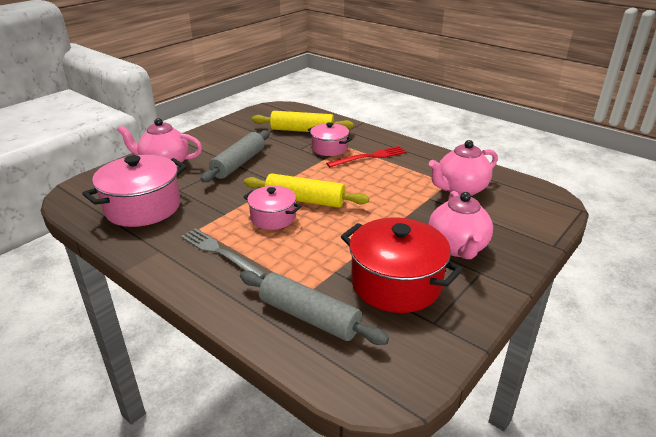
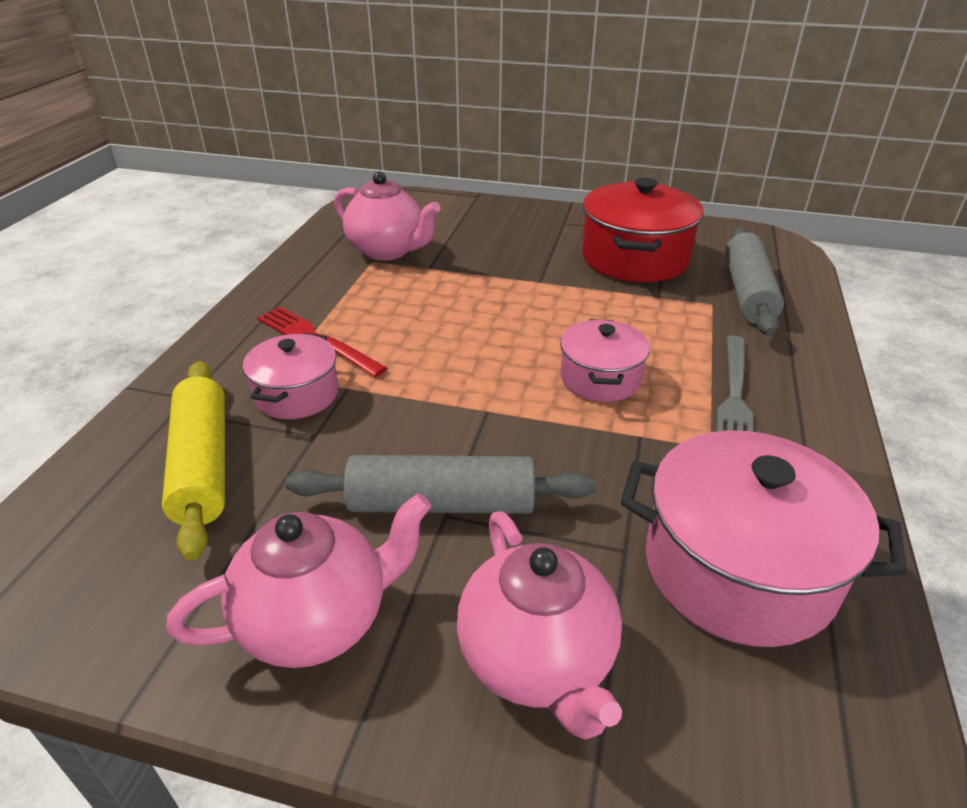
camera: 115 degrees left, 5 degrees up
(305, 200) = (521, 364): yellow rolling pin -> none
(457, 247) = (531, 237): pink teapot -> pink teapot (317, 620)

